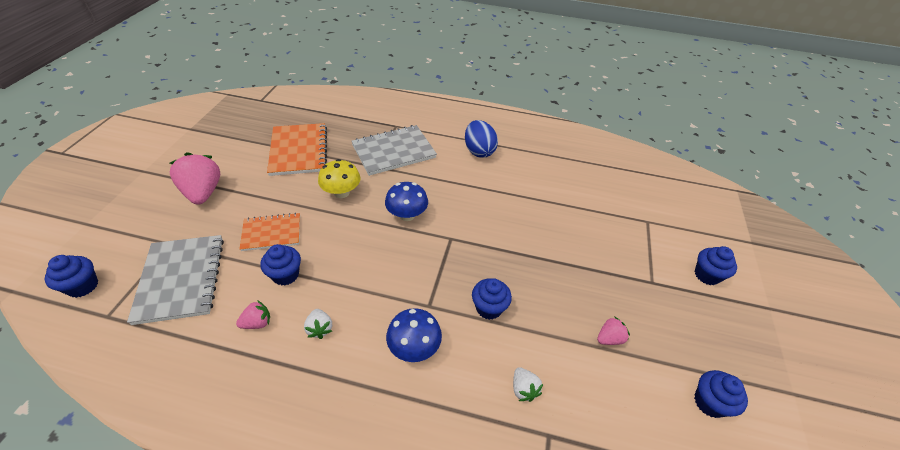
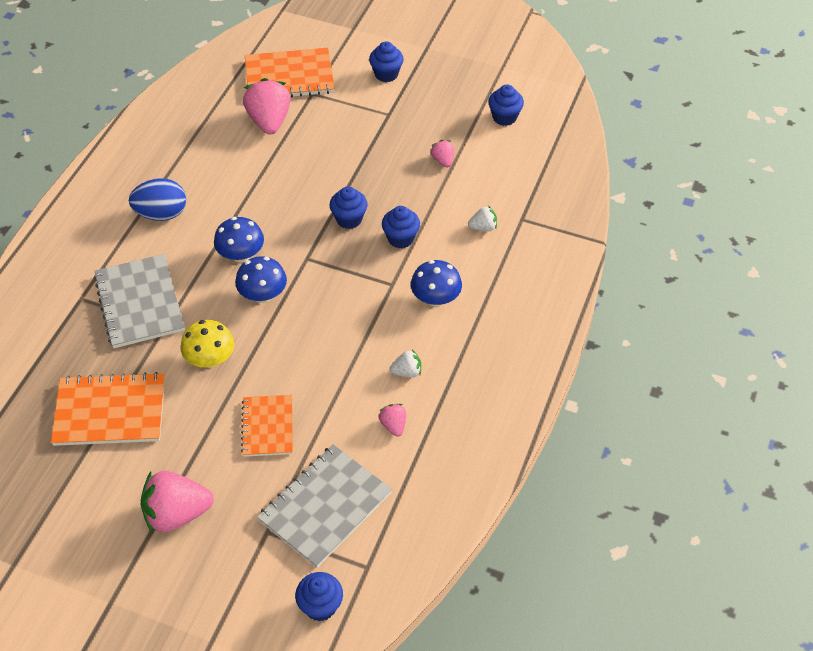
camera: 80 degrees left, 5 degrees up
(181, 279) = (325, 507): grey notebook -> grey notebook turned 45 degrees counterclockwise
(285, 275) = (334, 407): blue cupcake -> blue cupcake (349, 219)
(447, 197) = (241, 255): none -> blue mushroom
(599, 197) = (269, 121): none -> pink strawberry
(659, 204) = (289, 76): none -> orange notebook

